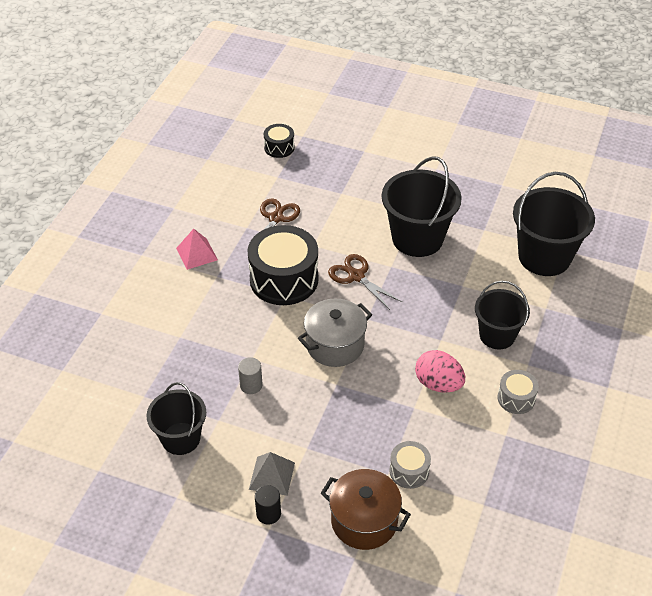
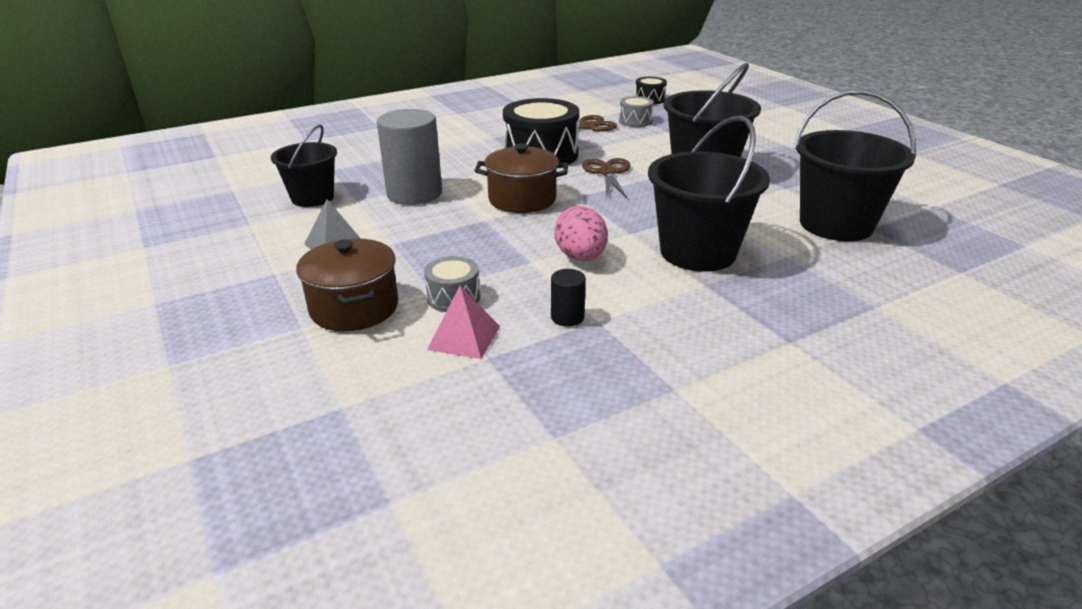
camera: 40 degrees right, 15 degrees down
(197, 254) = (496, 124): pink pyramid -> pink pyramid (464, 338)
(251, 385) = (414, 193): grey cylinder -> grey cylinder, size x2.22
(268, 514) = (290, 264): black cylinder -> black cylinder (567, 317)
(335, 345) = (522, 199): grey pot -> brown pot
(497, 335) = (698, 252): black bucket -> black bucket, size x1.56
(516, 398) = (652, 301): grey drum -> grey drum (635, 121)

